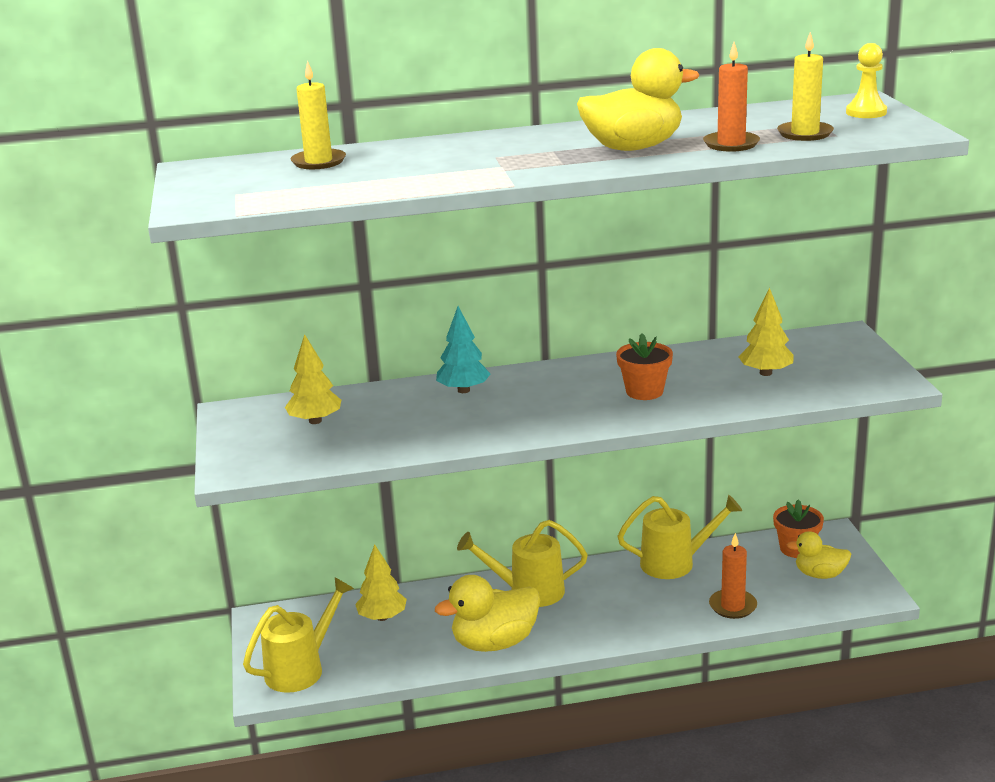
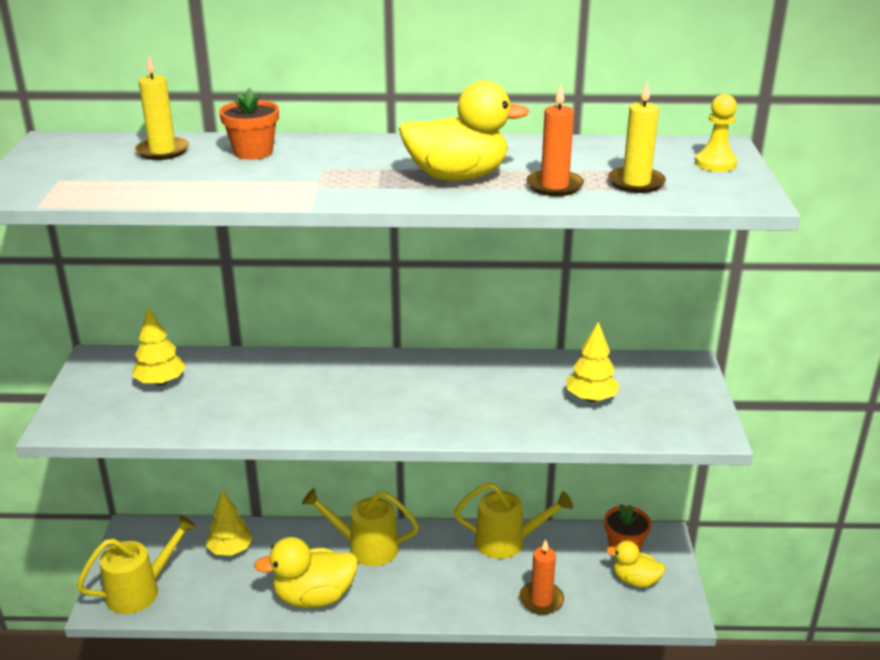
camera: 10 degrees right, 5 degrees up
(463, 390) = (306, 370): turquoise tree -> none
(644, 391) = (467, 400): orange flower pot -> orange flower pot (253, 152)

